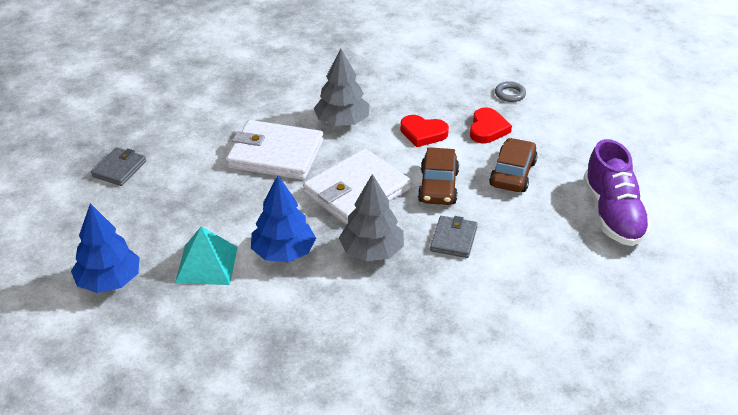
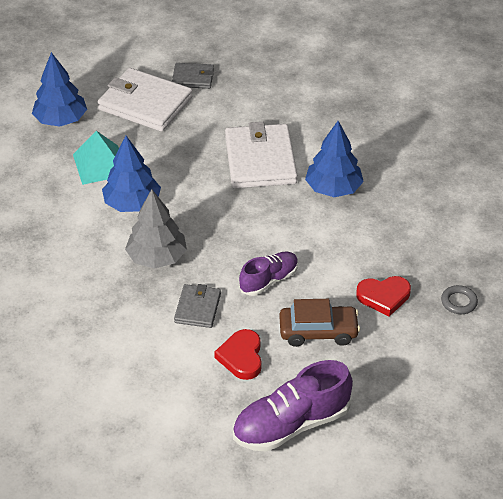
camera: 70 degrees right, 5 degrees up
(342, 122) = (333, 189): grey tree -> blue tree
(356, 191) = (234, 226): white wallet -> white wallet (145, 104)
(423, 133) = (348, 249): red heart -> red heart (241, 357)
(438, 187) = (269, 280): brown car -> purple shoe
(453, 239) = (197, 308): grey wallet -> grey wallet turned 75 degrees counterclockwise

